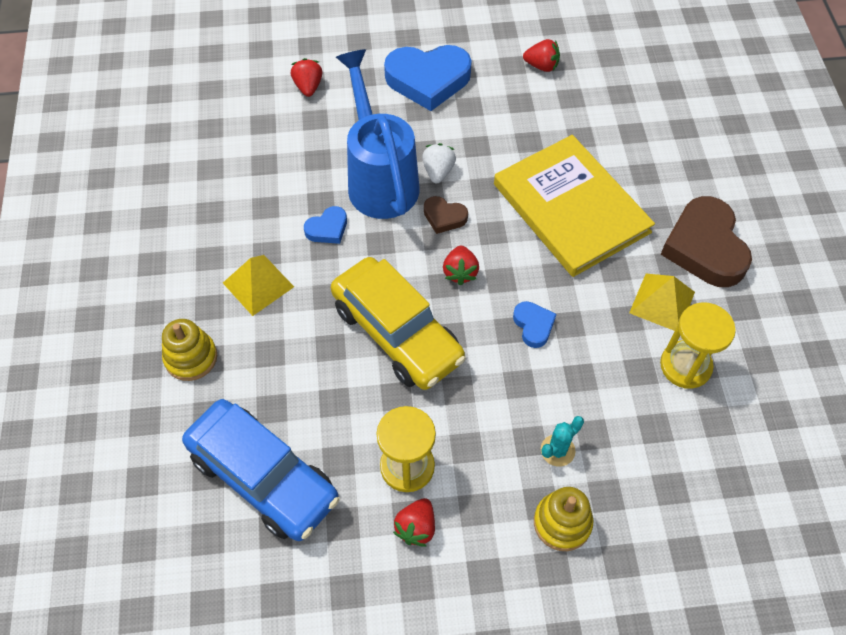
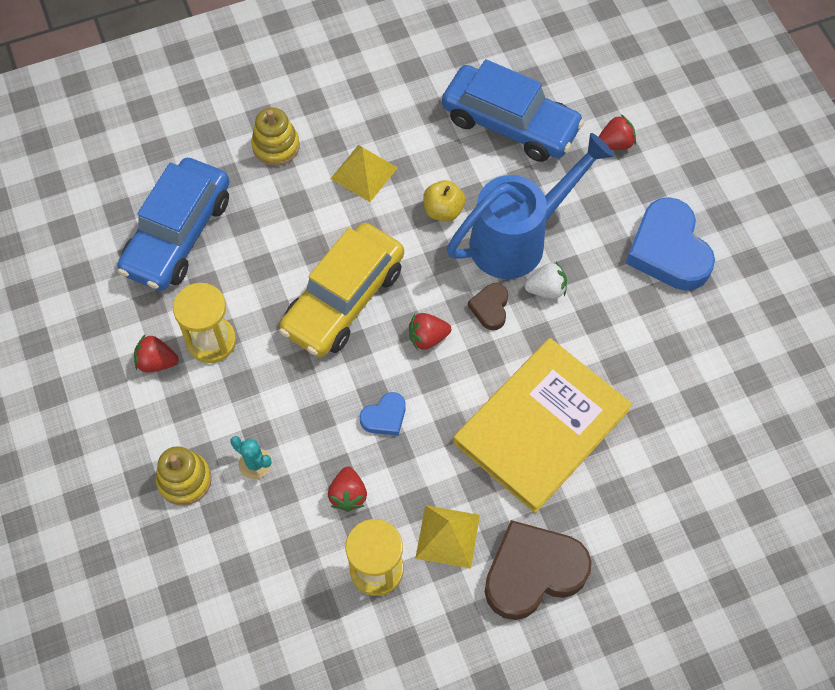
camera: 75 degrees right, 5 degrees up
(253, 155) = (510, 124): none -> blue car
(327, 228) = (443, 210): blue heart -> yellow apple
(541, 66) = (736, 359): red strawberry -> red strawberry (348, 495)

